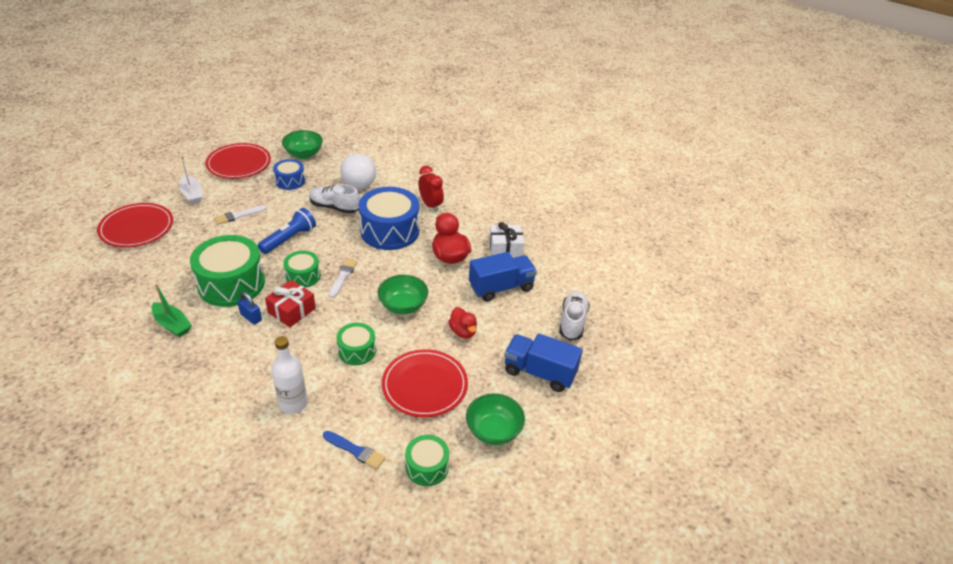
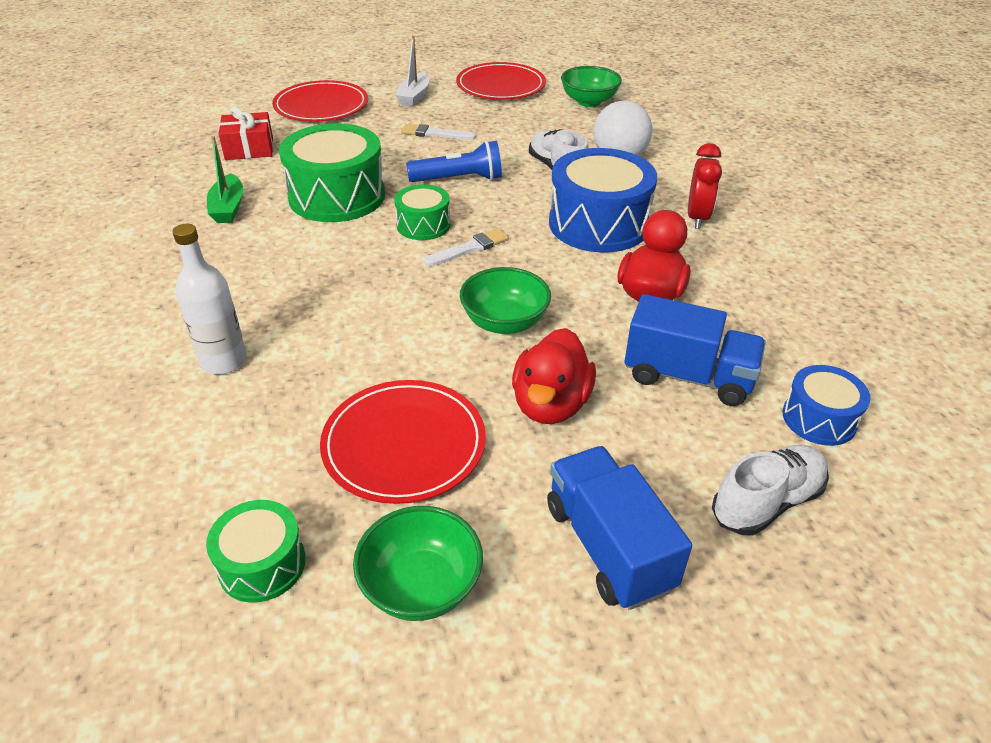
camera: 45 degrees right, 0 degrees up
(251, 317) = (310, 240): blue padlock -> none
(290, 181) = (537, 122): blue drum -> blue drum (819, 419)
(291, 310) = (361, 255): red gift -> red gift (249, 148)
(355, 451) = (210, 469): blue brush -> none
(357, 351) = (375, 344): green drum -> none
(463, 331) = (550, 404): red duck -> red duck, size x1.55
(505, 248) = (759, 325): white gift -> none

